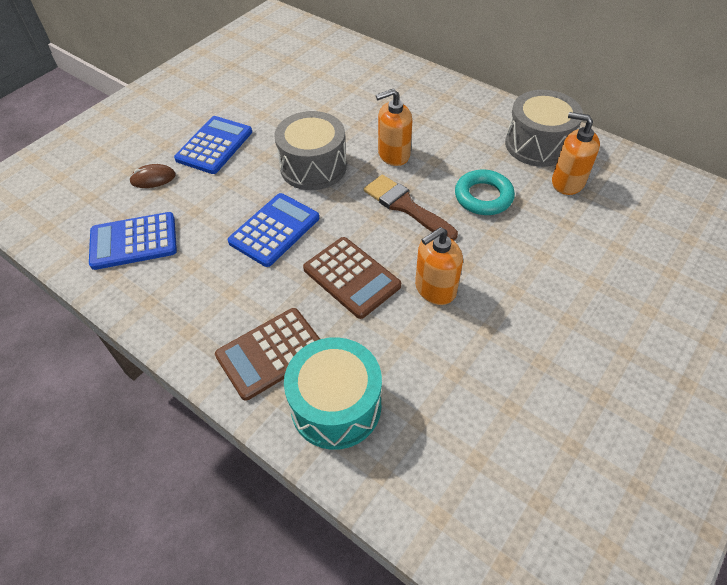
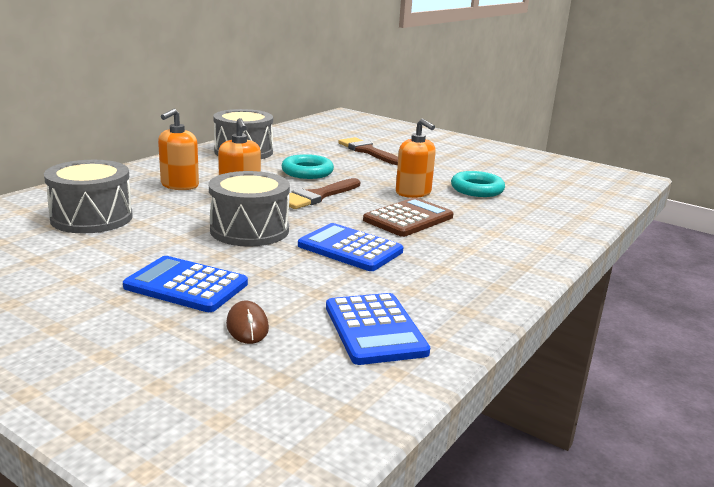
camera: 95 degrees left, 30 degrees down
(271, 353) = (504, 249): brown calculator -> none
(332, 85) = (92, 218): none -> grey drum
(336, 406) = (539, 227): turquoise drum -> none
(465, 360) = (477, 189): none -> turquoise ring
(567, 182) = (293, 149): orange soap dispenser -> orange soap dispenser (179, 185)
(593, 252) = (368, 151): none -> brown brush

